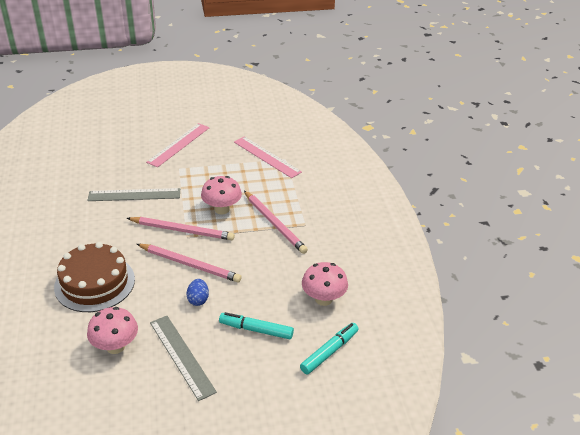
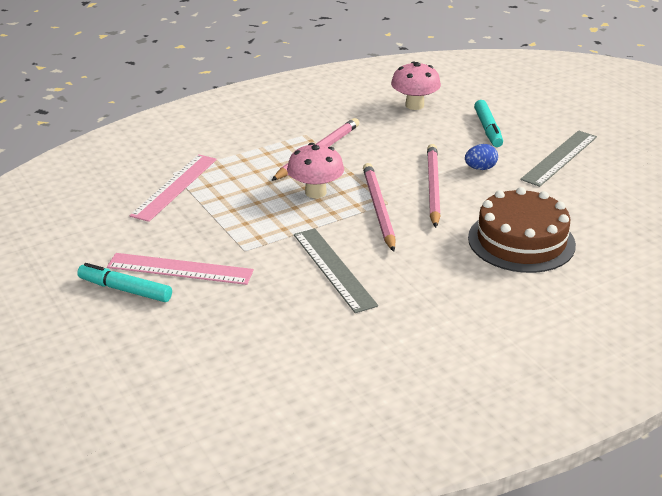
camera: 110 degrees left, 5 degrees down
(115, 346) = (589, 196): pink mushroom -> none
(329, 352) = (477, 92): turquoise marker -> turquoise marker (125, 290)

